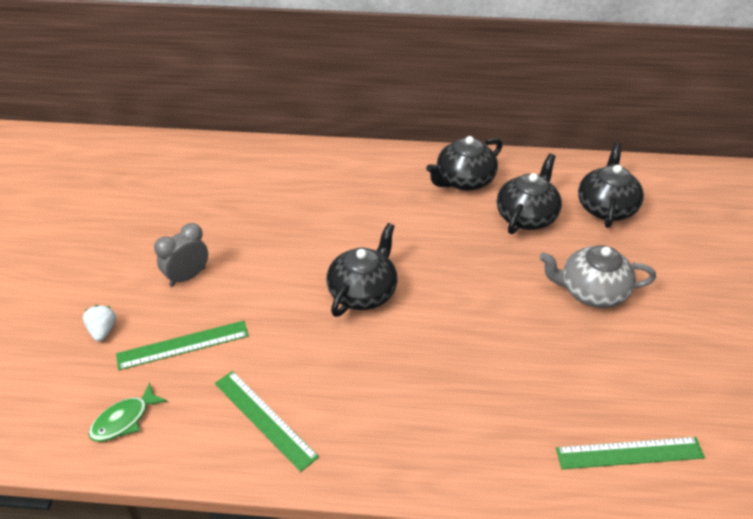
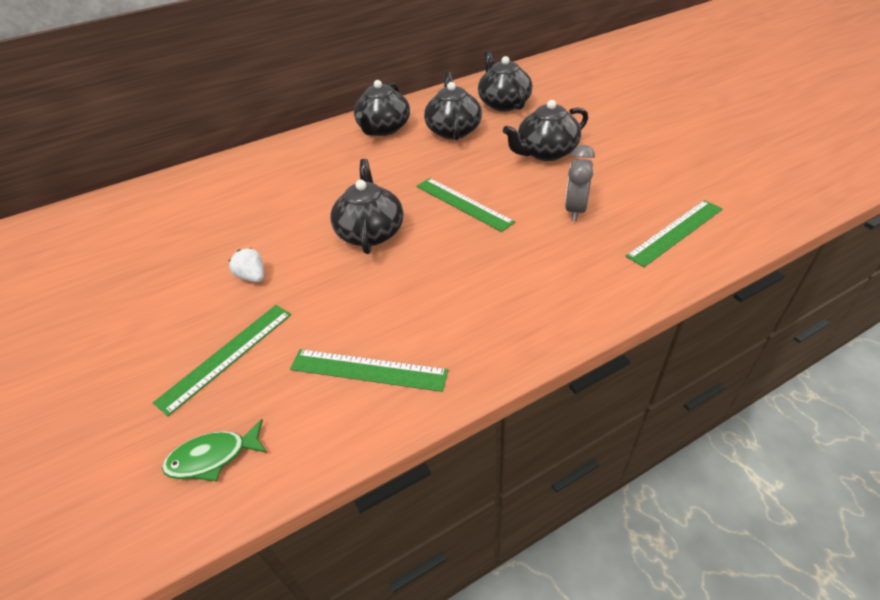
camera: 30 degrees left, 0 degrees up
(103, 331) = (119, 391): white strawberry -> white strawberry (253, 277)
(124, 420) = (213, 457): green fish -> green fish turned 60 degrees clockwise
(187, 276) = (183, 300): grey clock -> grey clock (575, 210)
(463, 306) = (463, 203): none -> green ruler
(591, 291) = (545, 152): grey teapot -> black teapot

